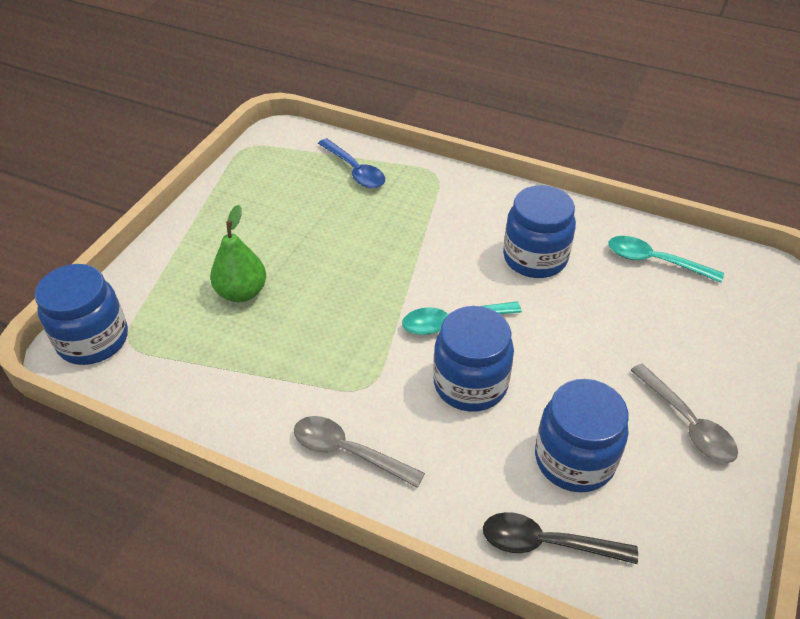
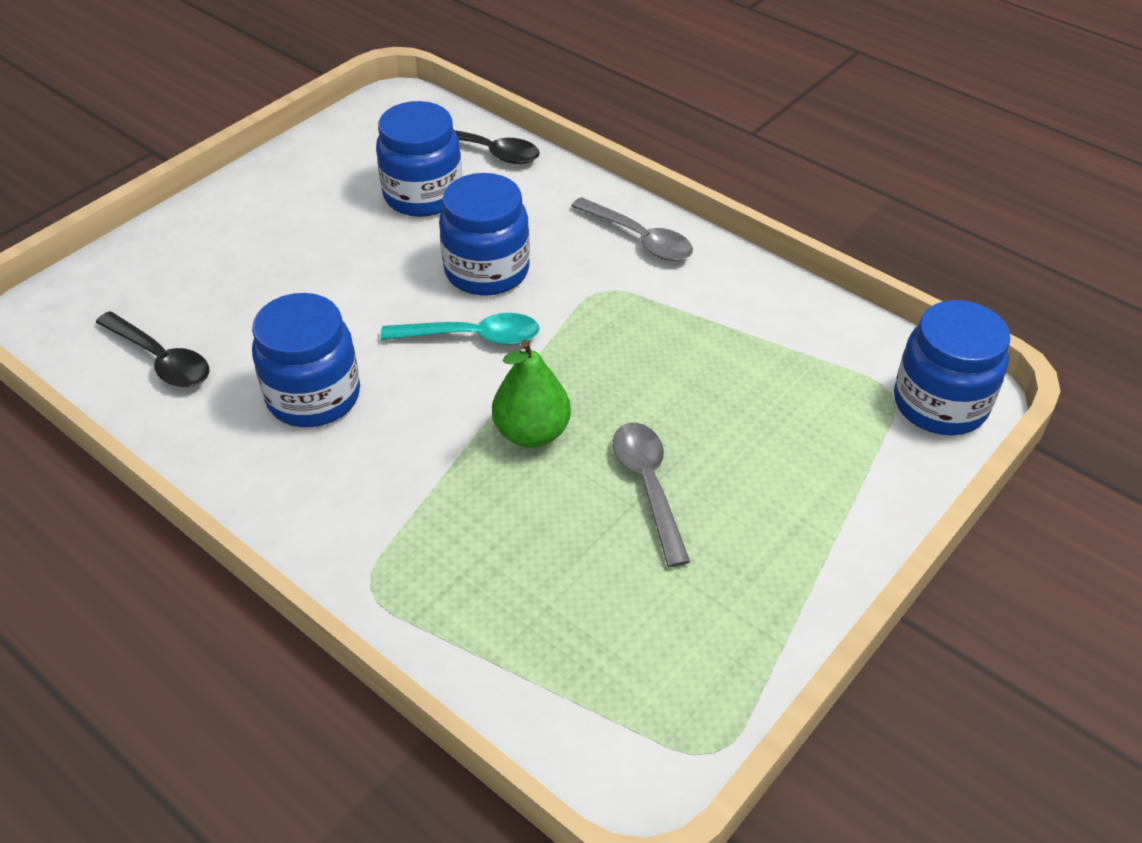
camera: 165 degrees left, 0 degrees up
(241, 292) = (740, 430): green pear -> green pear (532, 433)
(354, 170) = (512, 629): blue spoon -> none
(655, 261) = (160, 359): turquoise spoon -> black spoon
(686, 422) = (293, 201): grey spoon -> grey spoon (648, 487)

